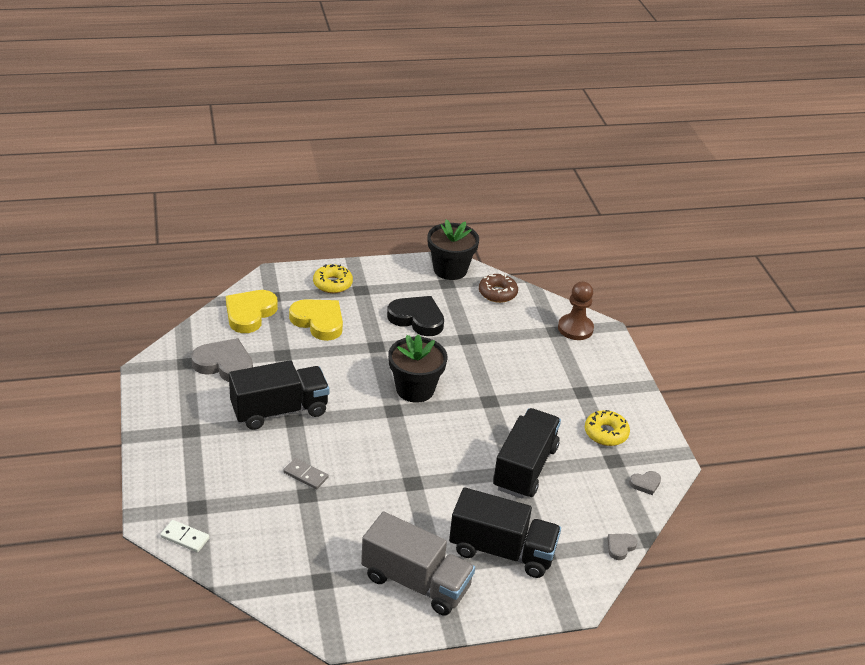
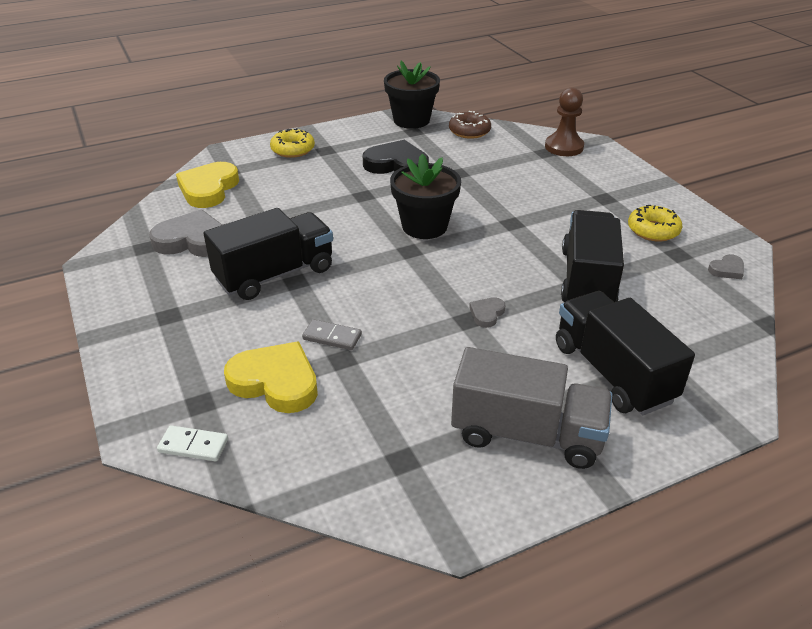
camera: 10 degrees left, 0 degrees up
(318, 321) = (290, 184): yellow heart -> yellow heart (275, 382)
(502, 551) = (612, 373): black truck -> black truck turned 120 degrees counterclockwise
(620, 547) = (744, 339): grey heart -> grey heart (487, 314)

